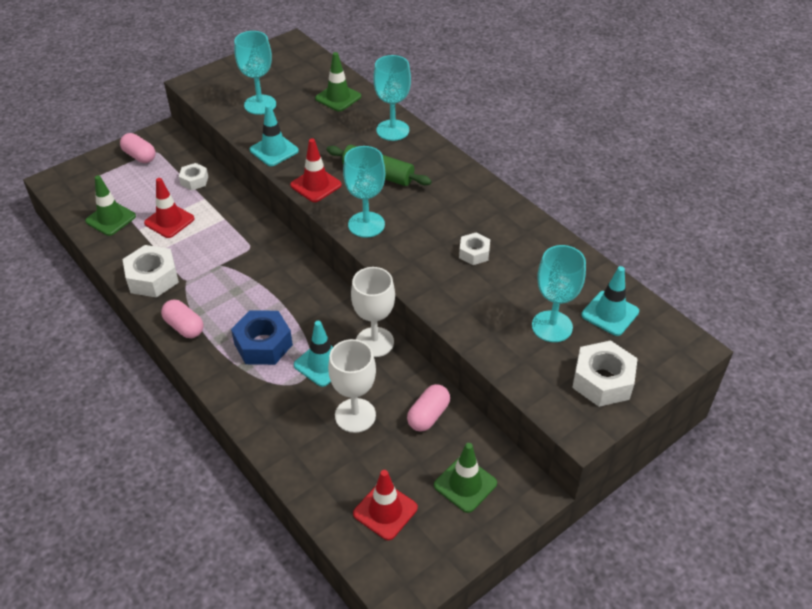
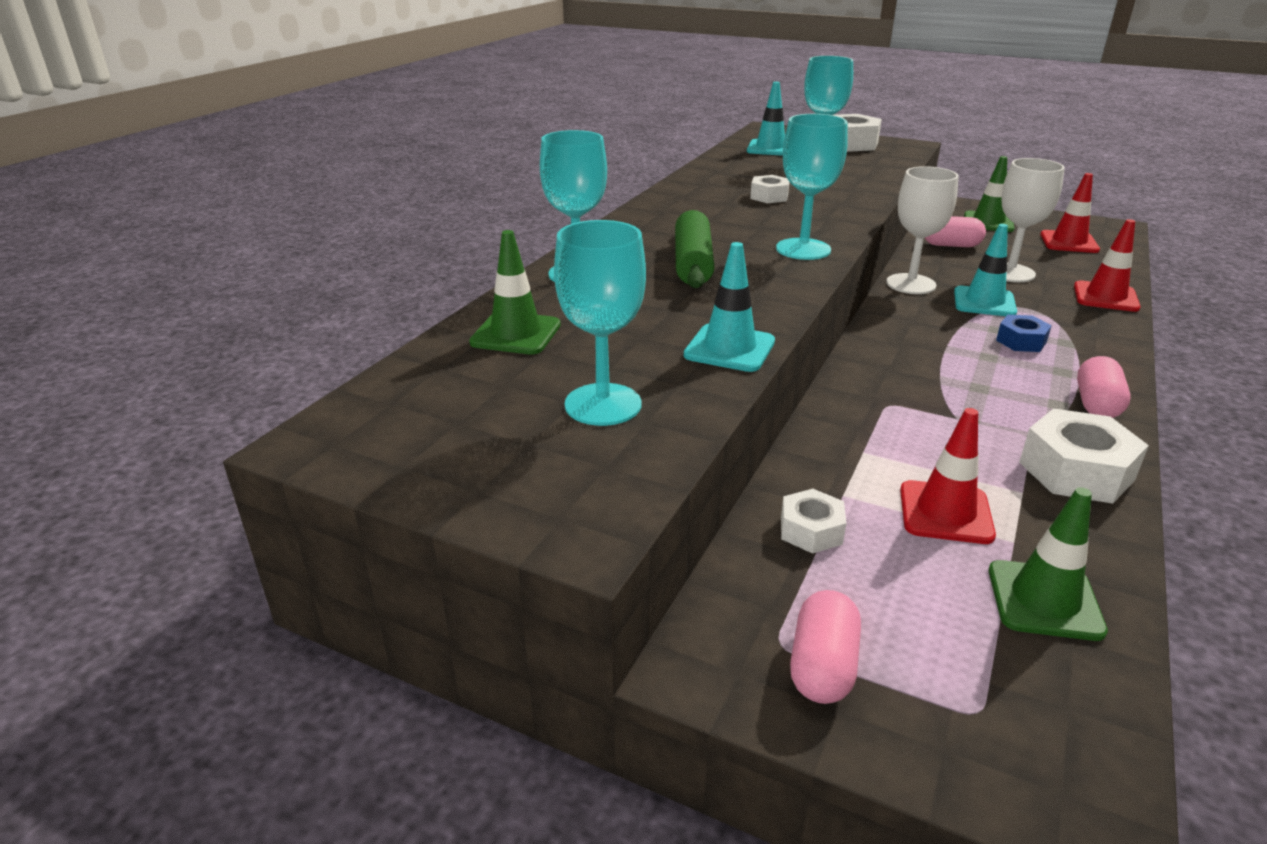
camera: 115 degrees left, 15 degrees down
(263, 344) = (1021, 341): blue nut -> blue nut, size x0.59
(316, 185) = (771, 295): red traffic cone -> red traffic cone (1105, 297)

